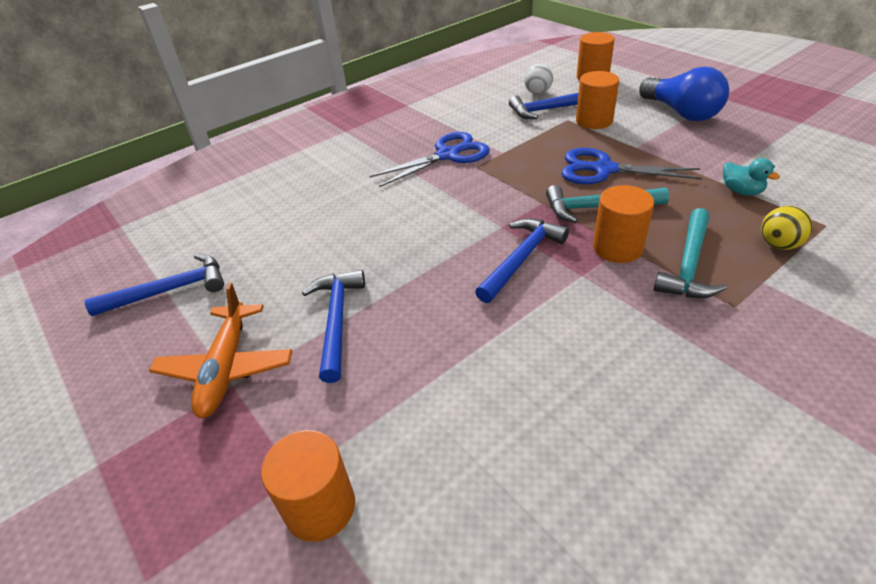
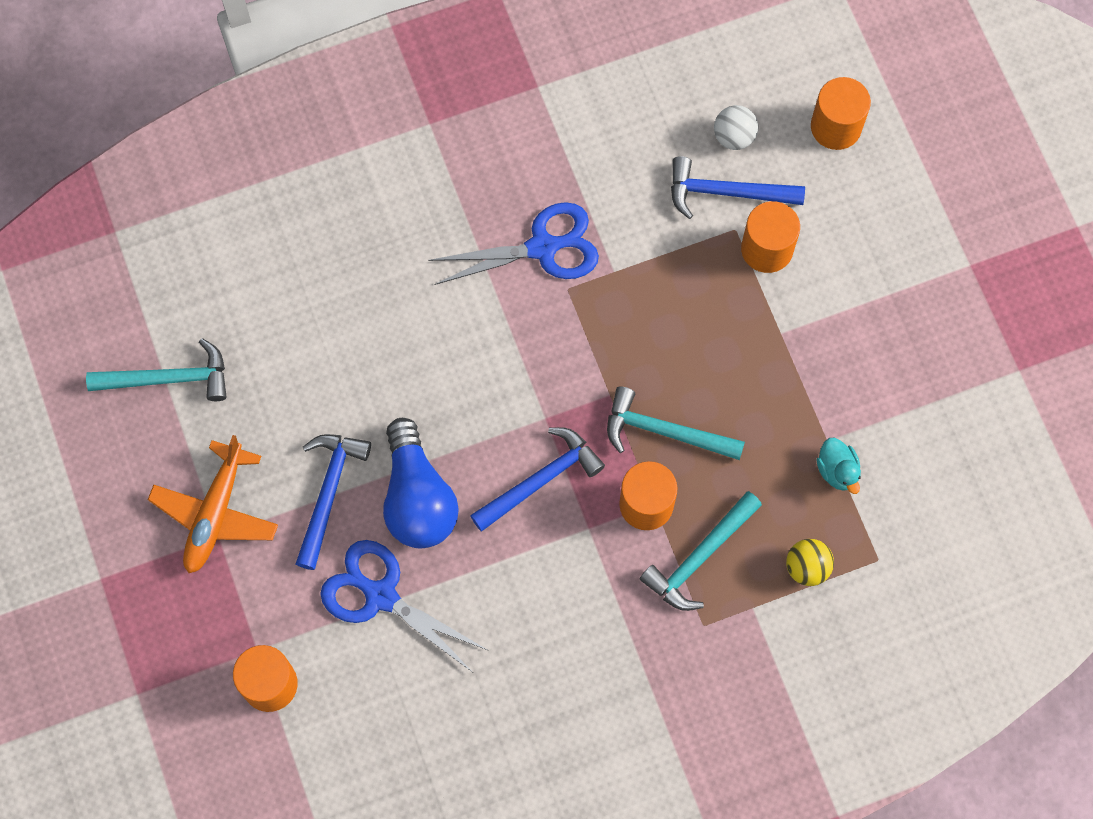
camera: 15 degrees right, 30 degrees up
(170, 290) = (169, 379): blue hammer -> turquoise hammer
(604, 169) = (714, 363): blue scissors -> blue scissors (381, 596)
(681, 113) = (890, 280): blue light bulb -> blue light bulb (418, 498)

